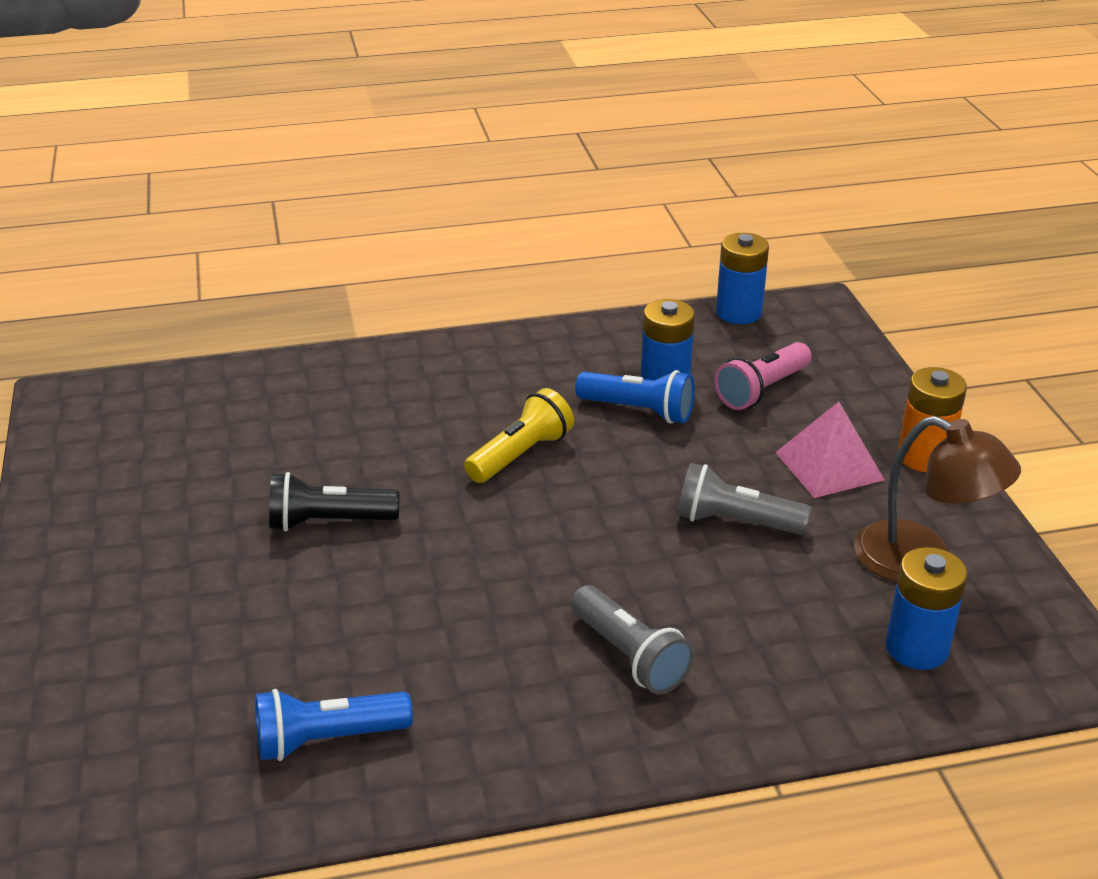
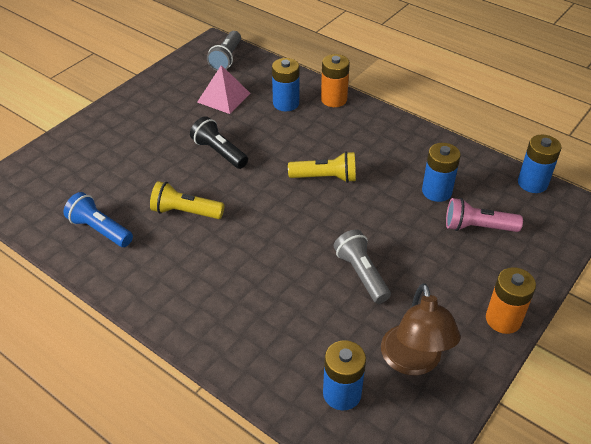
camera: 50 degrees right, 10 degrees up
(317, 406) = (286, 103): none -> blue battery
(375, 363) = (334, 99): none -> orange battery
(413, 622) = (185, 212): none -> yellow flashlight
(629, 656) = (231, 289): grey flashlight -> grey flashlight (226, 59)
(638, 411) = (404, 195): blue flashlight -> none
(829, 466) = (447, 285): pink pyramid -> pink pyramid (224, 97)

